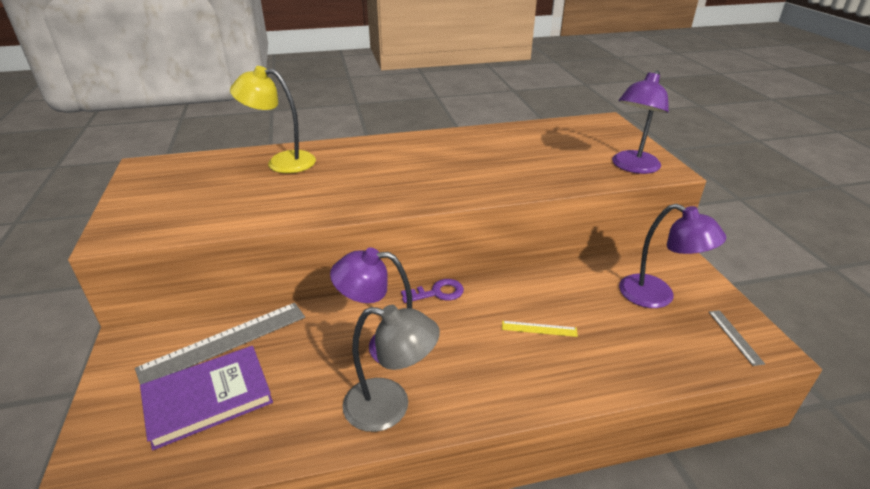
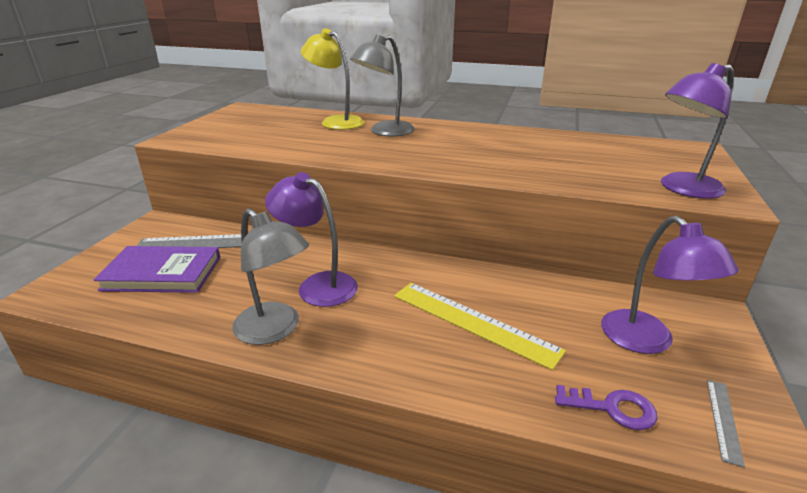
camera: 30 degrees right, 5 degrees down
(347, 164) = (385, 132): none -> grey lamp
(437, 293) = (404, 262): purple key -> purple key (612, 408)
(539, 329) = (473, 322): yellow ruler -> yellow ruler, size x2.11

